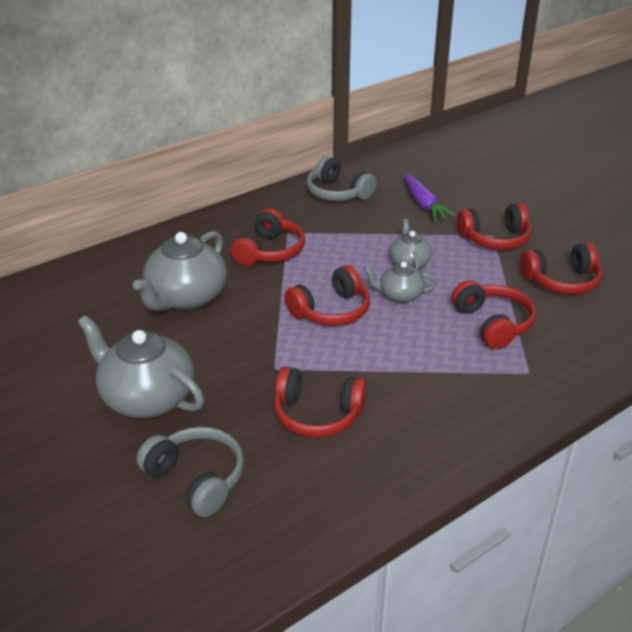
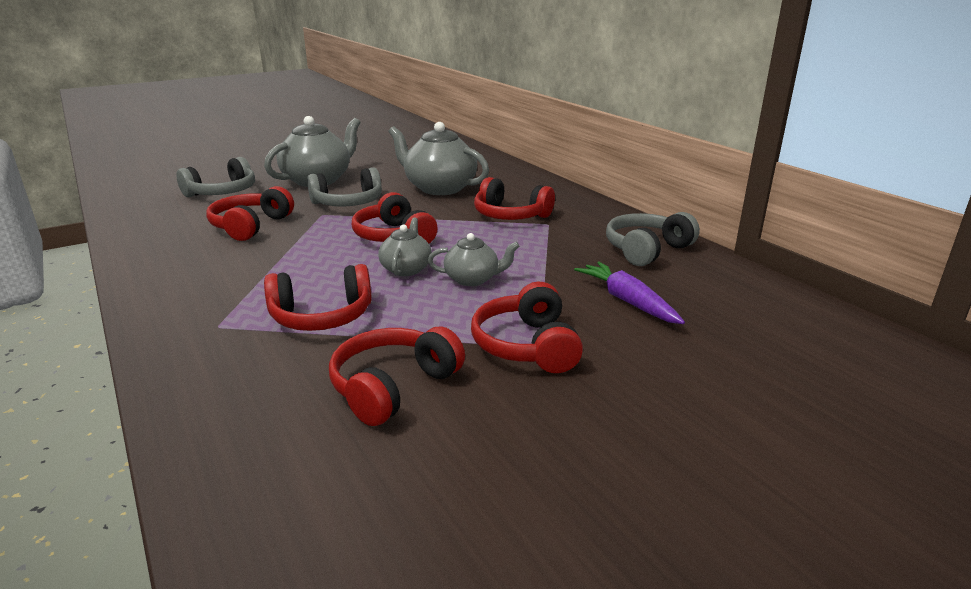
camera: 95 degrees right, 10 degrees down
(238, 355) = (348, 203): none -> grey headphones
(424, 204) = (627, 301): purple carrot -> purple carrot turned 75 degrees clockwise
(561, 281) = (393, 387): red headphones -> red headphones turned 45 degrees clockwise

